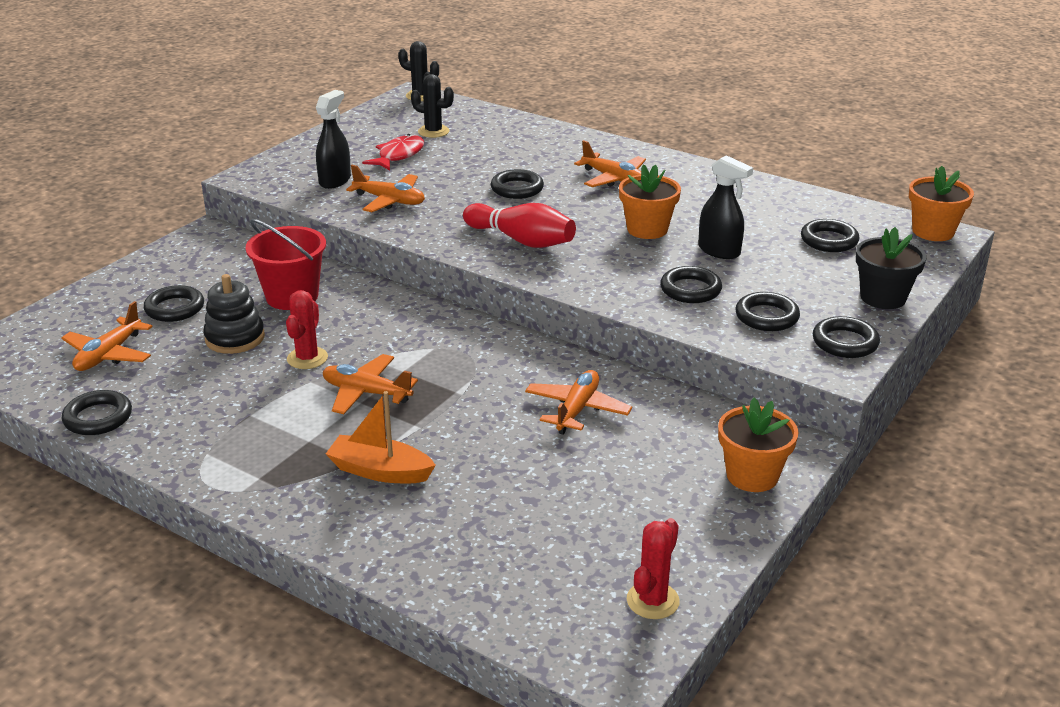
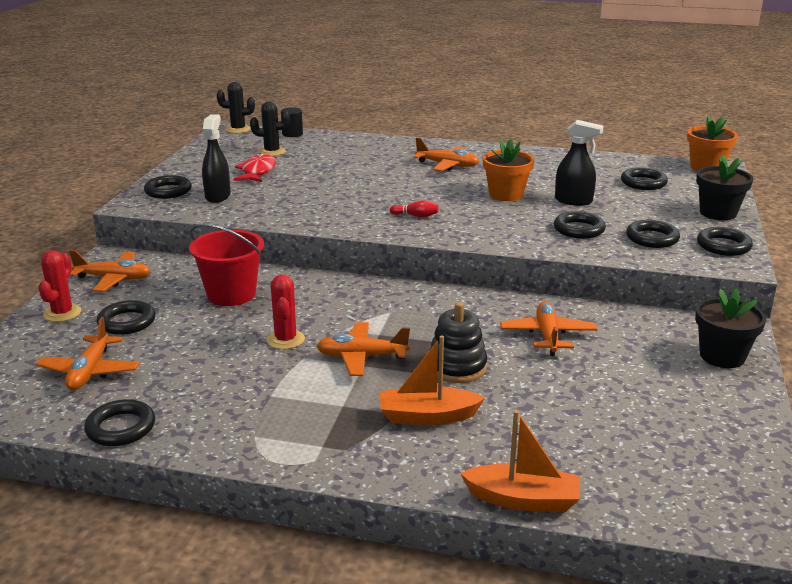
camera: 20 degrees left, 5 degrees down
(235, 338) = (204, 336): black stacking toy -> black stacking toy (457, 367)
(390, 201) = (279, 204): orange plane -> orange plane (114, 279)
(402, 578) = (523, 499): none -> orange boat
(474, 110) = (292, 134): none -> black cylinder
(517, 189) = (378, 181): black ring -> black ring (168, 191)
(521, 240) = (415, 216): red bowling pin -> red bowling pin, size x0.45
(652, 601) = (739, 466): red cactus -> red cactus (62, 313)
(752, 475) = (722, 356): orange flower pot -> black flower pot

